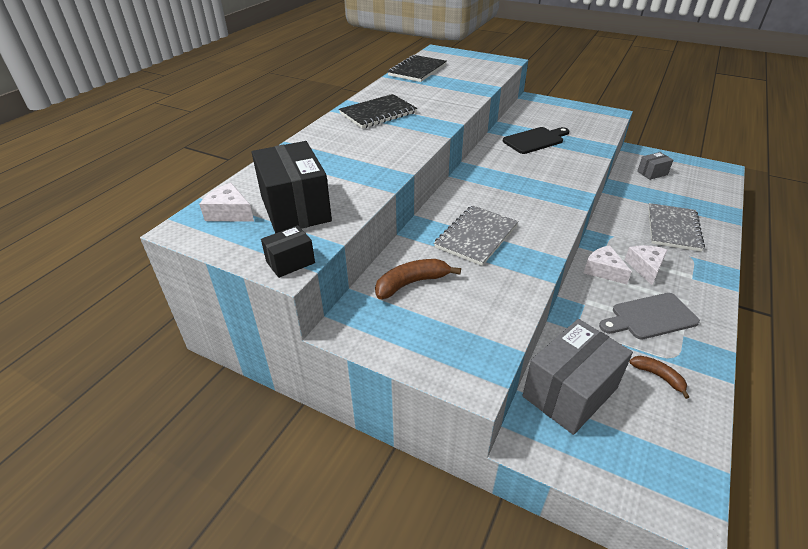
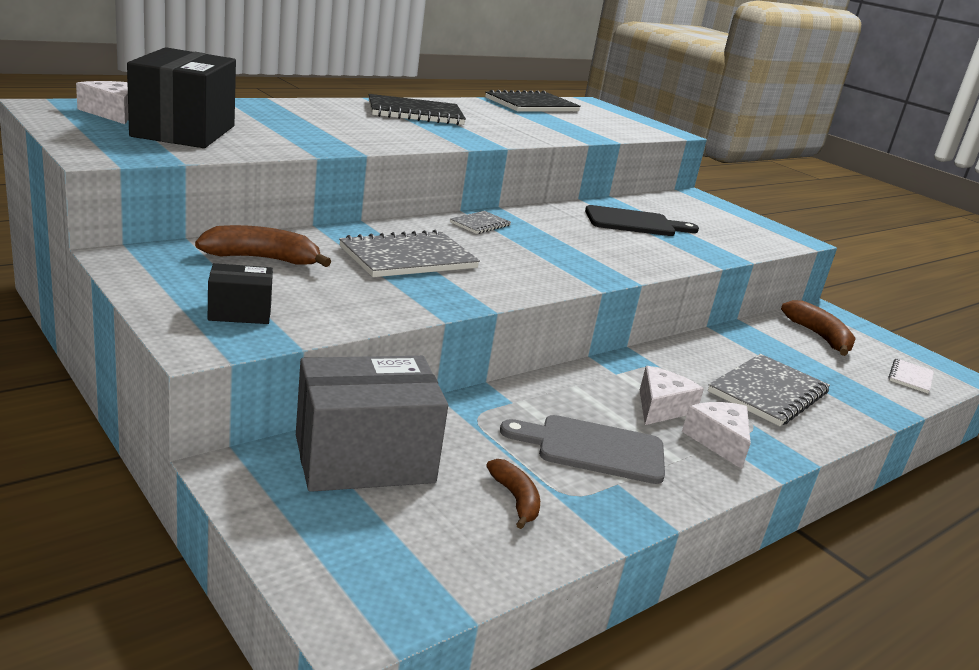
camera: 20 degrees right, 15 degrees down
(290, 262) = (106, 153): black box -> black box (240, 312)
(472, 184) = (480, 224): none -> grey notebook
(603, 270) = (590, 386): white cheese -> white cheese (719, 441)
(652, 173) = (819, 337): grey box -> brown banana
(712, 182) = (910, 377): none -> white notebook

